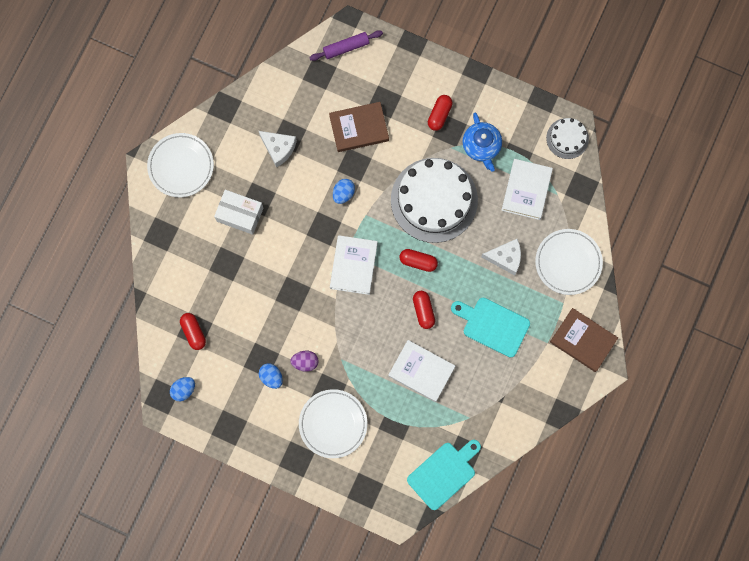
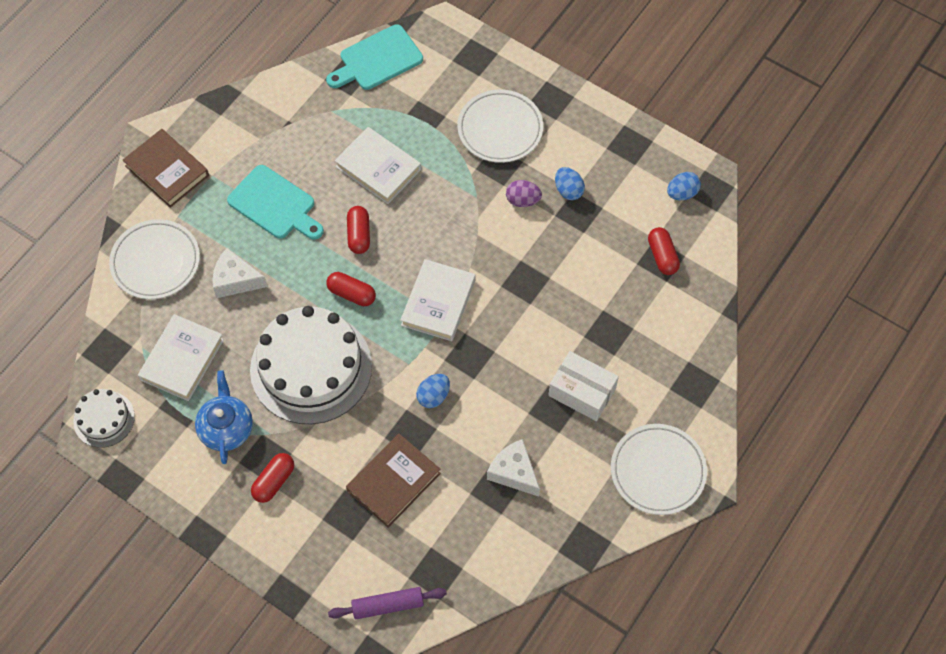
camera: 170 degrees left, 15 degrees down
(359, 128) = (393, 482): brown book -> brown book turned 45 degrees counterclockwise

